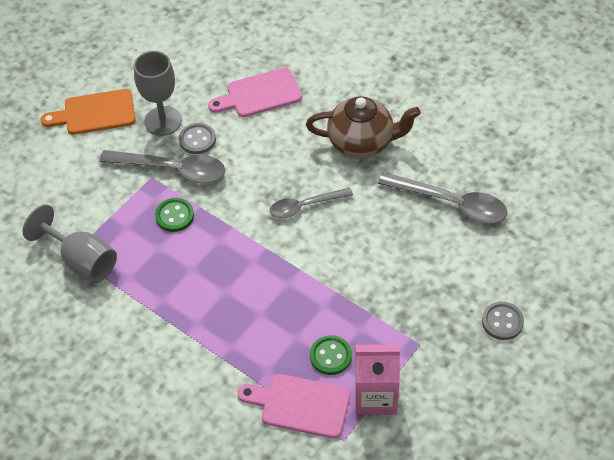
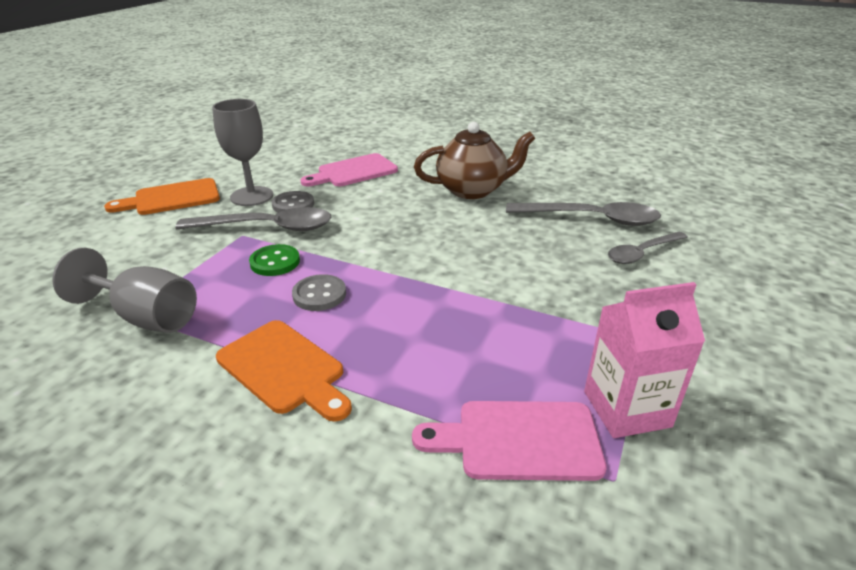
camera: 15 degrees left, 20 degrees down
(171, 325) = (284, 369): none -> orange cutting board
(305, 206) = (432, 237): grey spoon -> grey spoon (642, 253)
(330, 356) = (534, 370): green button -> none
(502, 322) = (727, 303): grey button -> grey button (319, 294)

